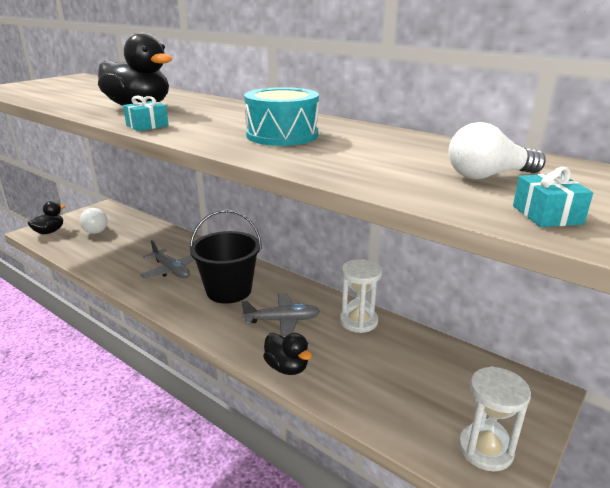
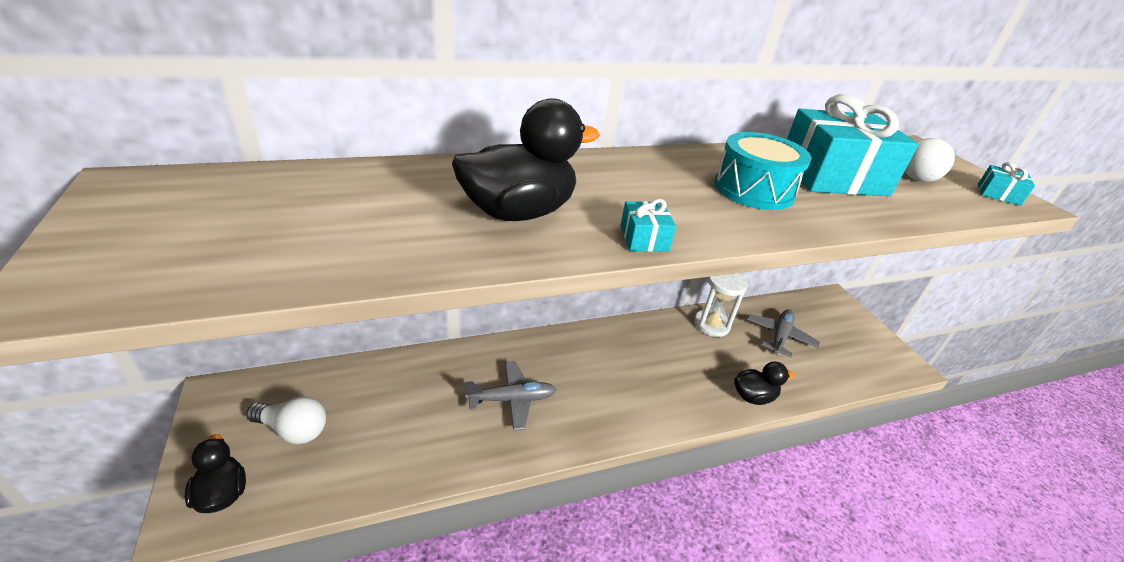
camera: 60 degrees left, 10 degrees up
(229, 290) = (600, 374): black bucket -> none
(282, 321) = (681, 365): grey plane -> grey plane (780, 336)
(379, 150) = (832, 176): none -> turquoise gift
(485, 449) = (878, 352): white hourglass -> none

